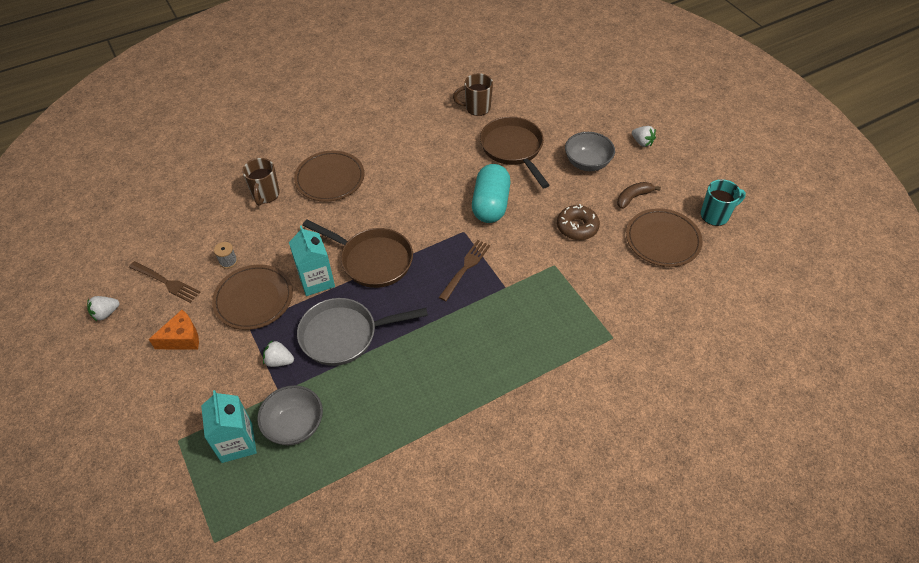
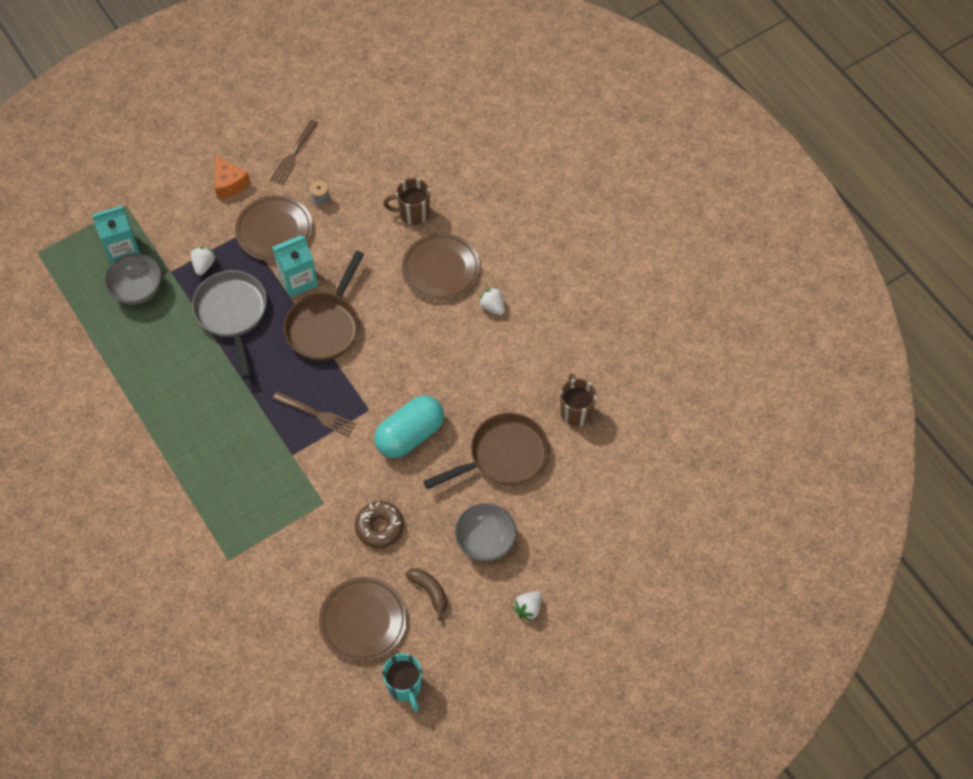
camera: 85 degrees right, 10 degrees up
(106, 313) = (257, 118): white strawberry -> white strawberry (492, 306)
(490, 204) = (410, 435): turquoise capsule -> turquoise capsule turned 45 degrees counterclockwise

